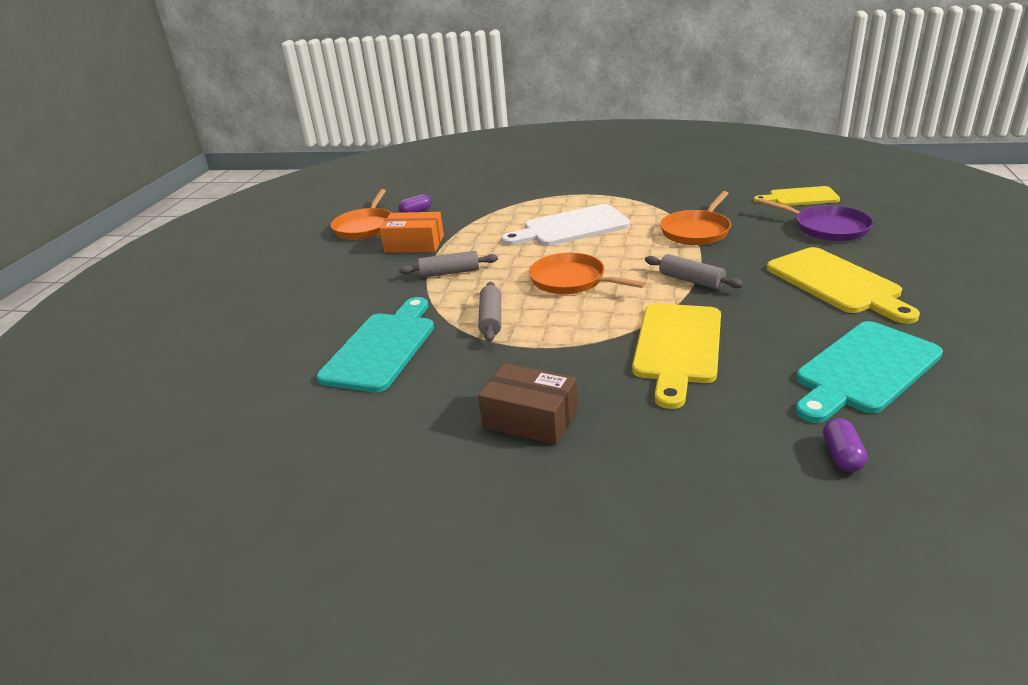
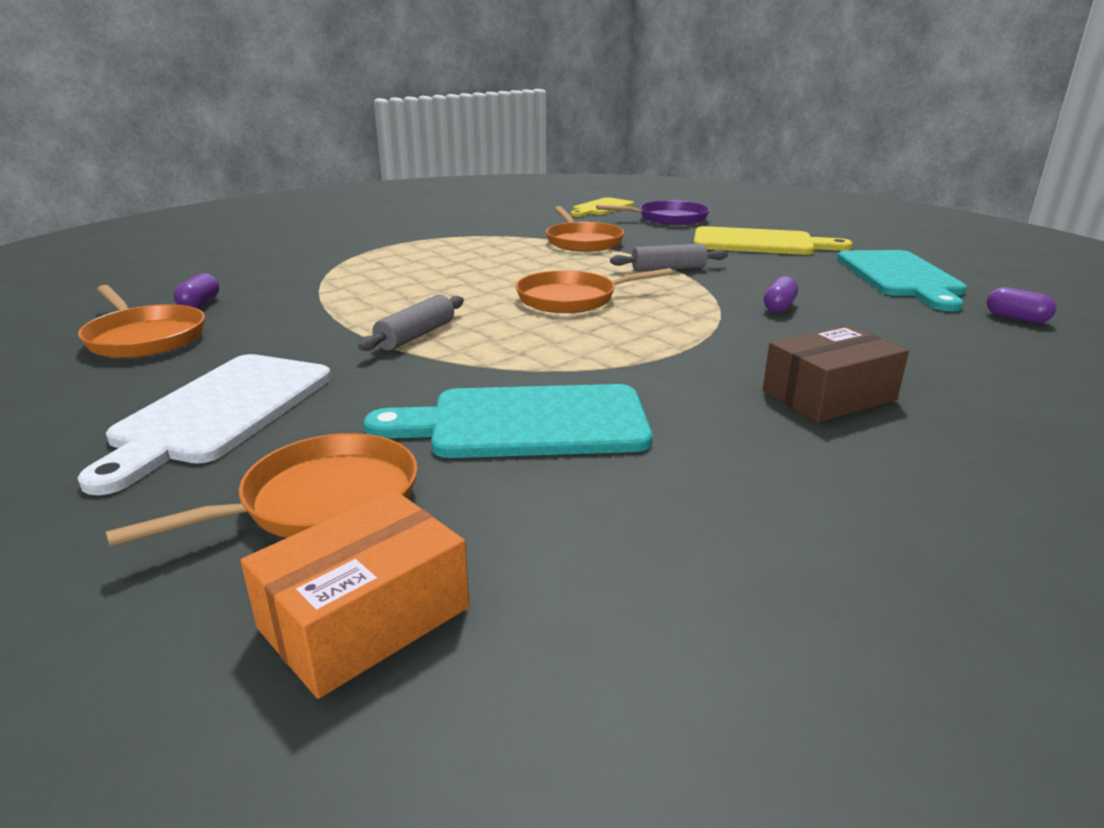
camera: 55 degrees left, 5 degrees down
(268, 342) = (322, 501): none -> orange pan
(382, 348) = (526, 423): turquoise cutting board -> turquoise cutting board turned 60 degrees counterclockwise
(414, 244) = (286, 329): orange box -> orange box (365, 617)
(491, 319) = (578, 350): grey rolling pin -> none
(571, 227) = (457, 267): white cutting board -> white cutting board (220, 412)
(677, 347) = (779, 307): yellow cutting board -> purple capsule

